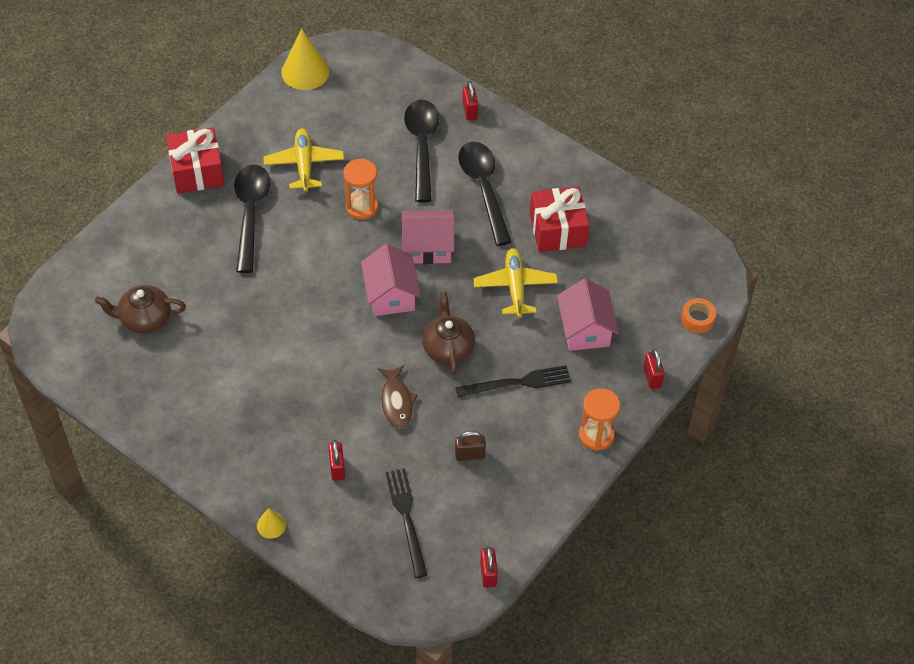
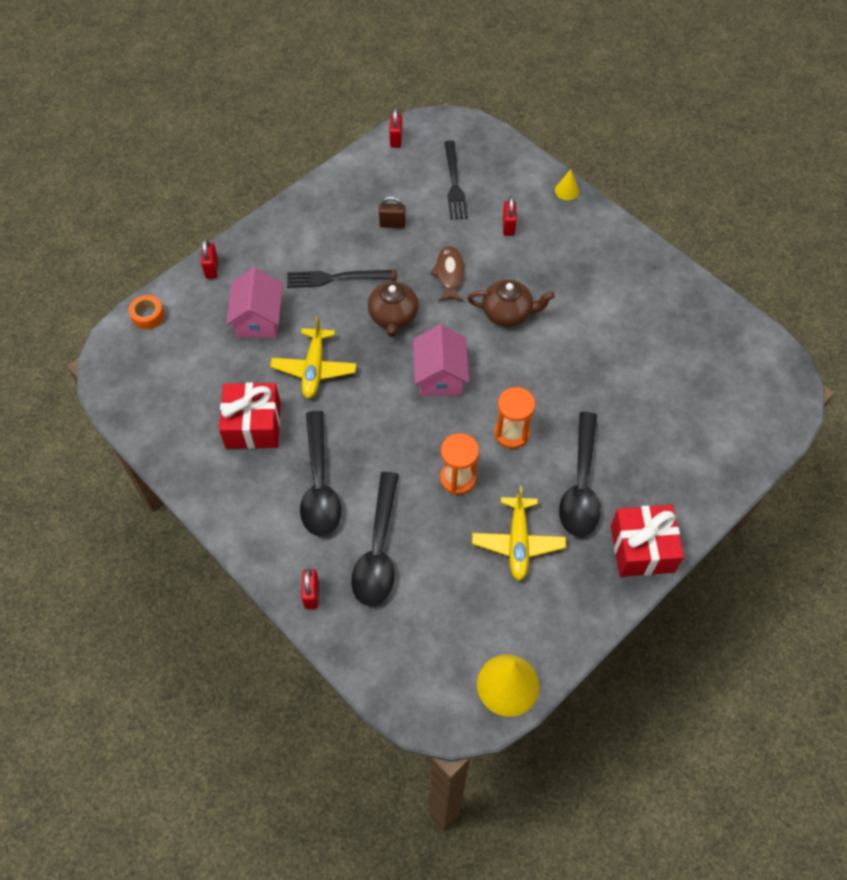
camera: 170 degrees left, 5 degrees up
(144, 319) = (688, 379): brown teapot -> brown teapot (508, 313)
(427, 247) = (394, 422): pink house -> none
(596, 435) = (278, 227): orange hourglass -> orange hourglass (511, 433)

